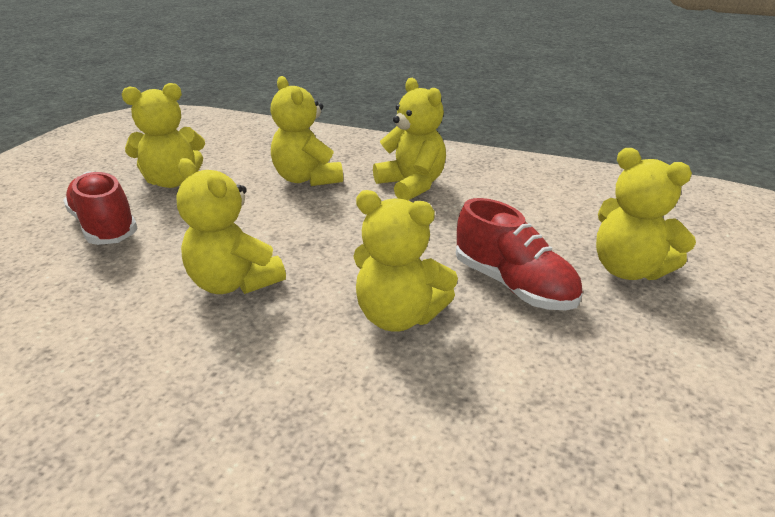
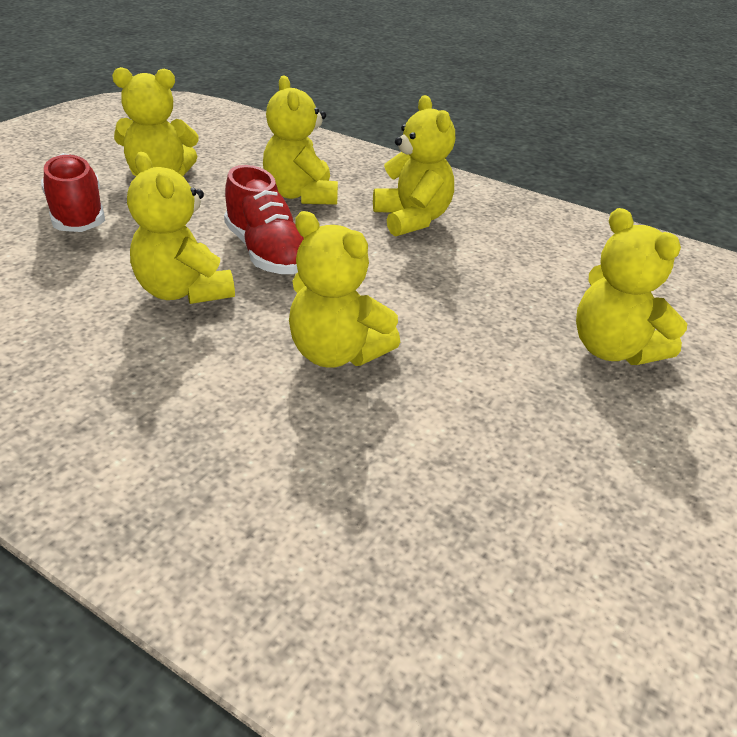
camera: 10 degrees right, 5 degrees up
(513, 285) = (474, 343): red shoe -> red shoe (267, 253)

